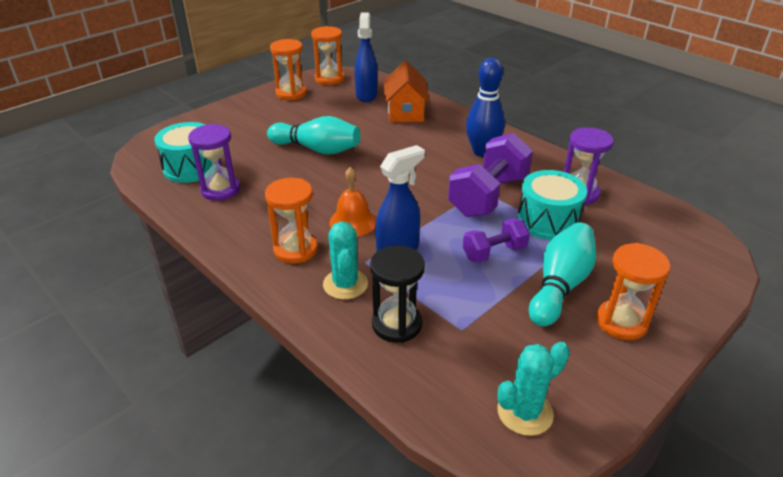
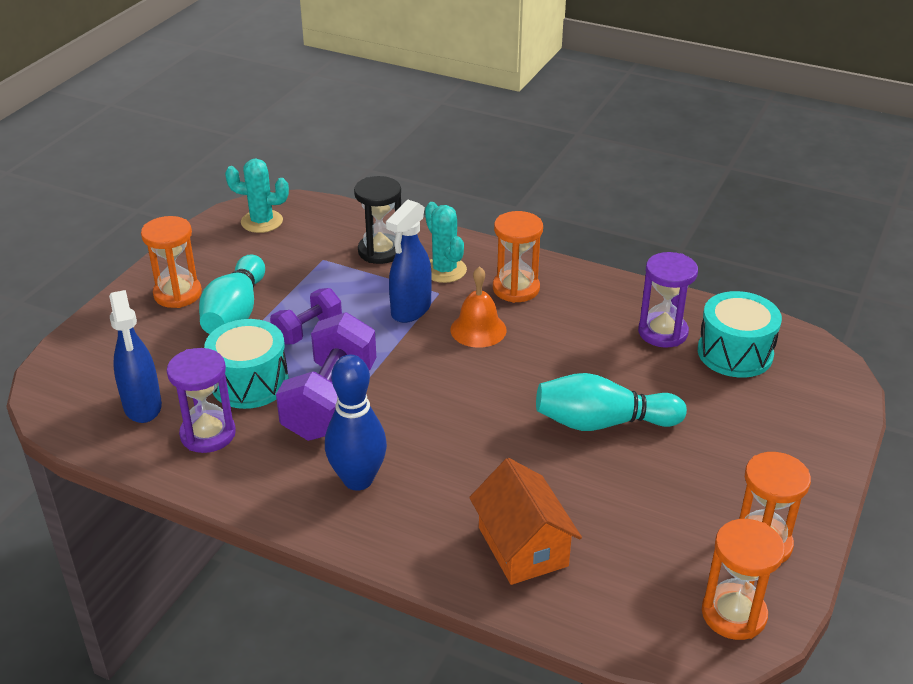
camera: 160 degrees right, 0 degrees up
(366, 95) = (622, 578): blue spray bottle -> blue spray bottle (142, 407)
(525, 412) = (262, 221): turquoise cactus -> turquoise cactus turned 60 degrees clockwise

